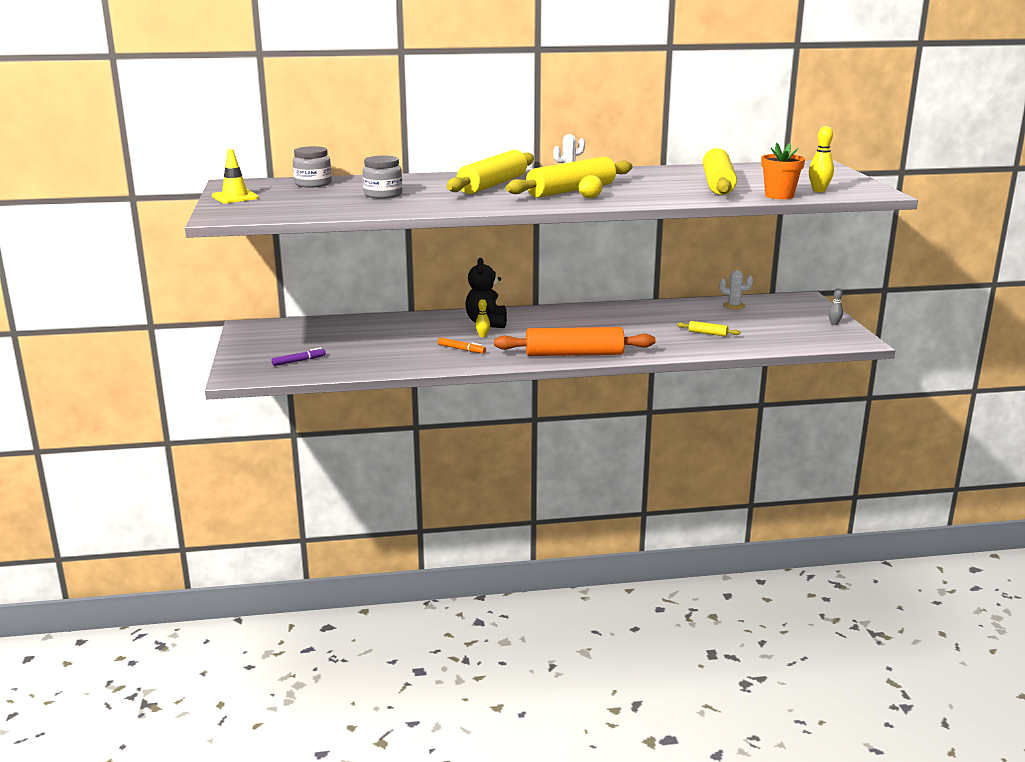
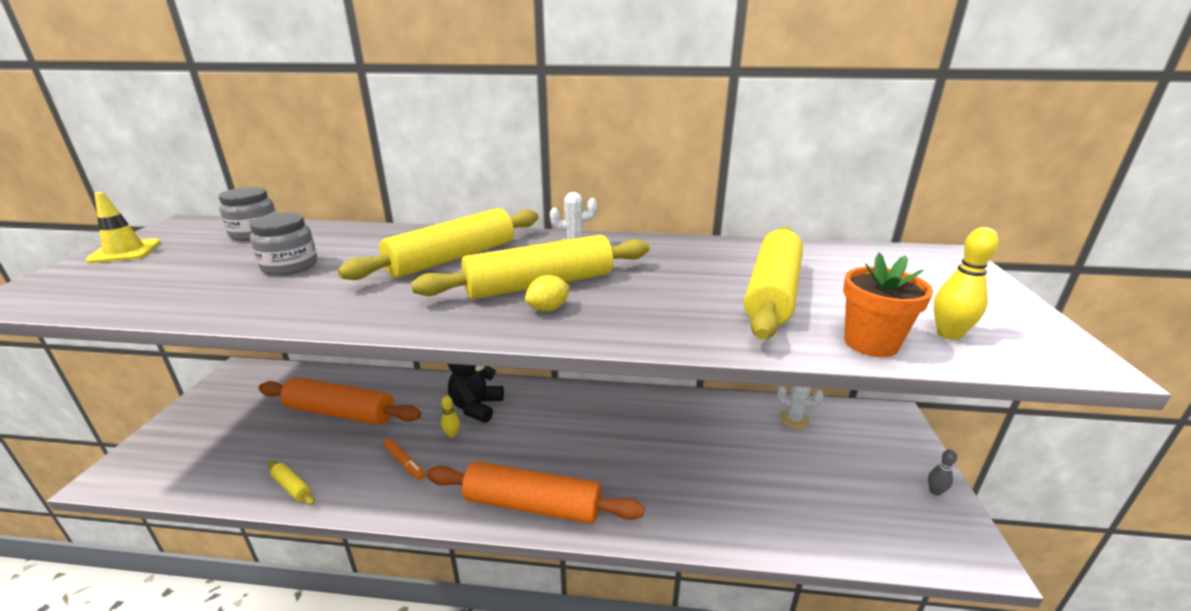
camera: 15 degrees right, 5 degrees up
(299, 361) = (209, 453): purple marker -> none
(378, 335) = (341, 412): none -> orange rolling pin
(708, 333) = (739, 484): yellow rolling pin -> yellow rolling pin (292, 487)

